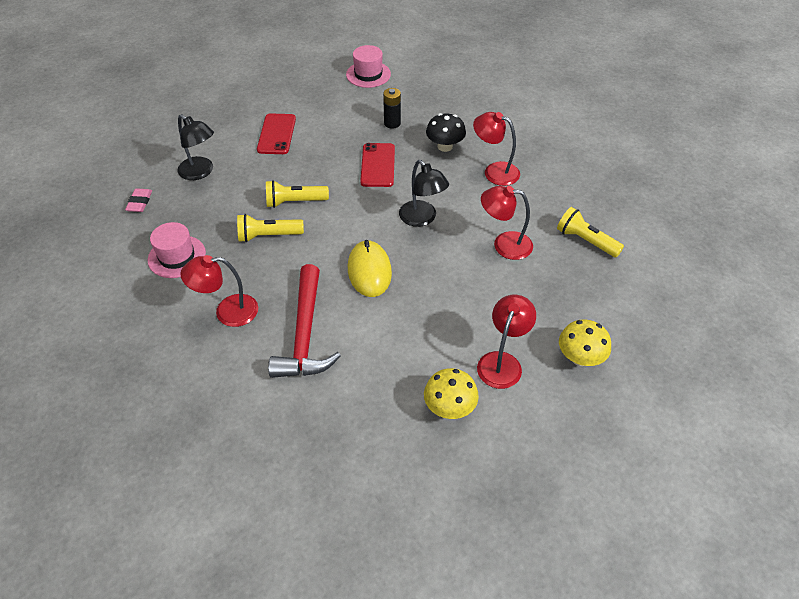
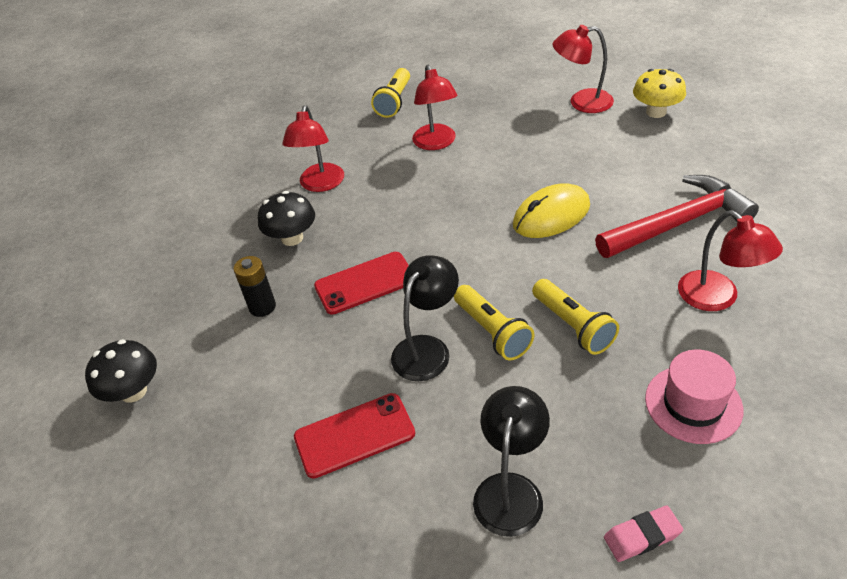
camera: 110 degrees left, 5 degrees down
(368, 74) = (133, 391): pink hat -> black mushroom
(422, 219) = (439, 208): black lamp -> black lamp (427, 349)
(580, 357) = (538, 71): yellow mushroom -> none

